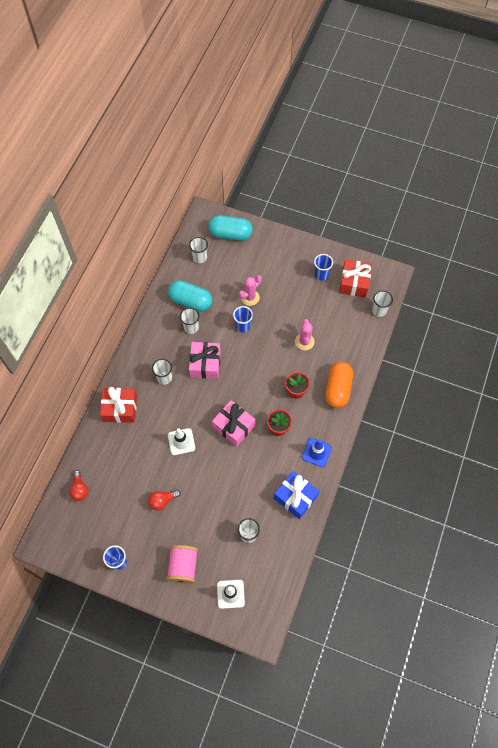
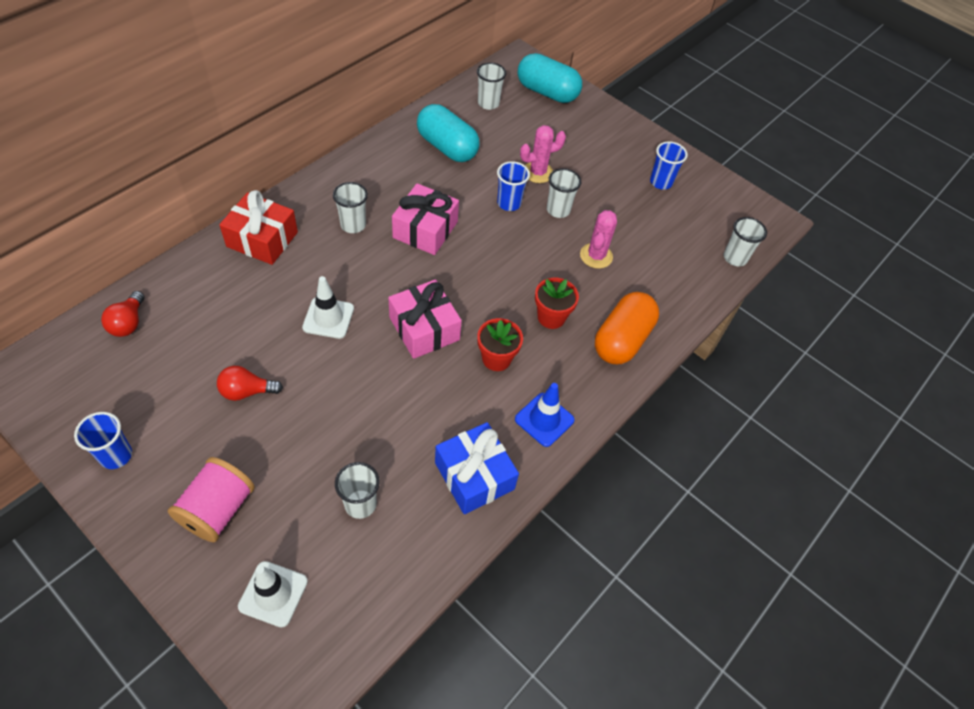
camera: 15 degrees right, 10 degrees down
(191, 327) = (429, 178): white cup -> white cup (558, 210)
(354, 283) = (708, 209): red gift -> none

